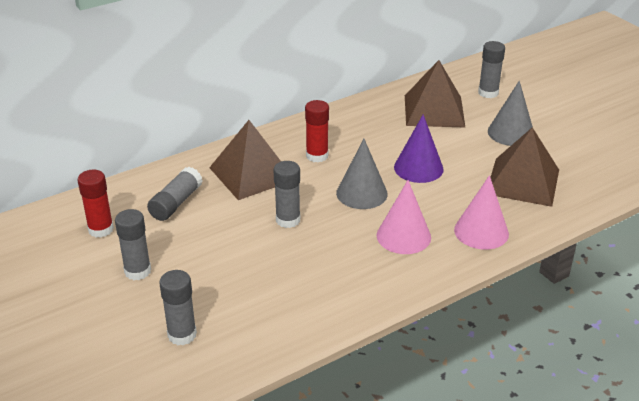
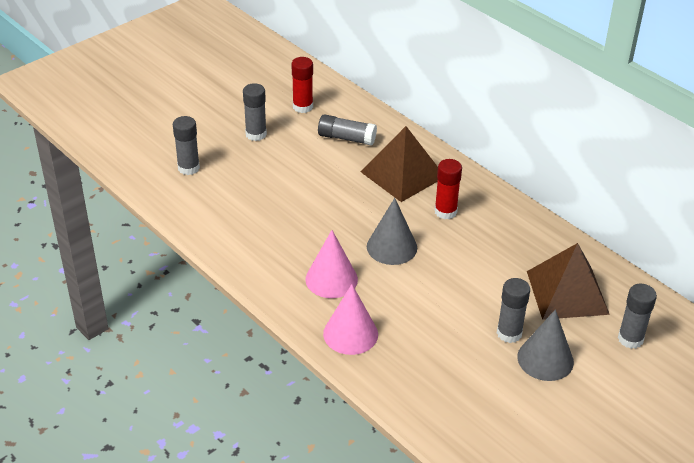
camera: 80 degrees right, 5 degrees up
(288, 220) = (338, 204): grey glue stick -> grey glue stick (509, 333)
(418, 168) = (447, 284): purple cone -> none
(522, 181) = (447, 367): brown pyramid -> none

